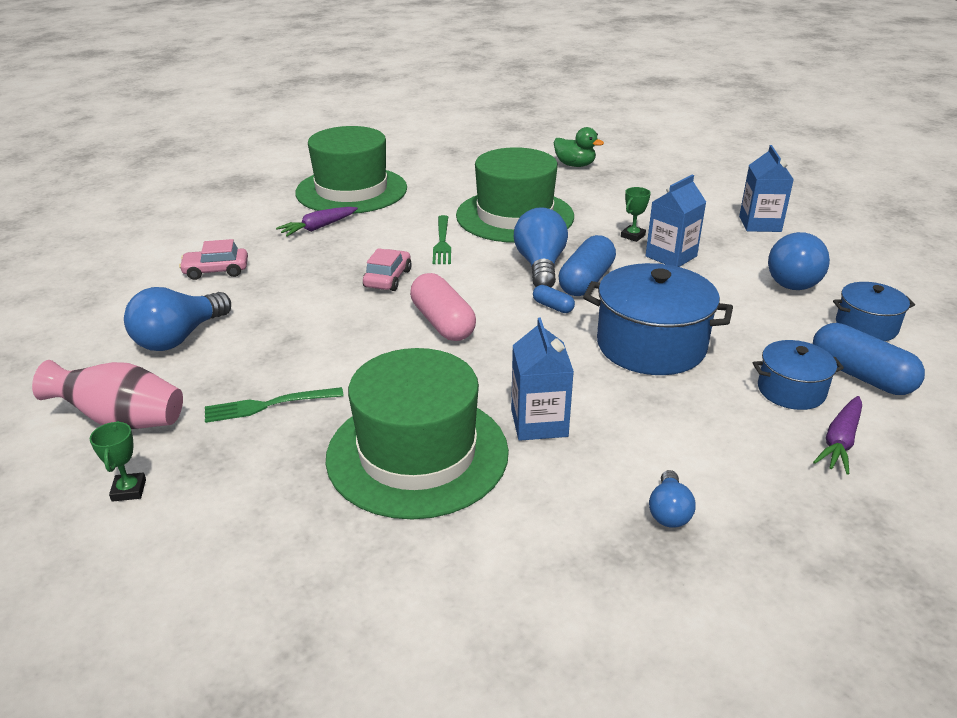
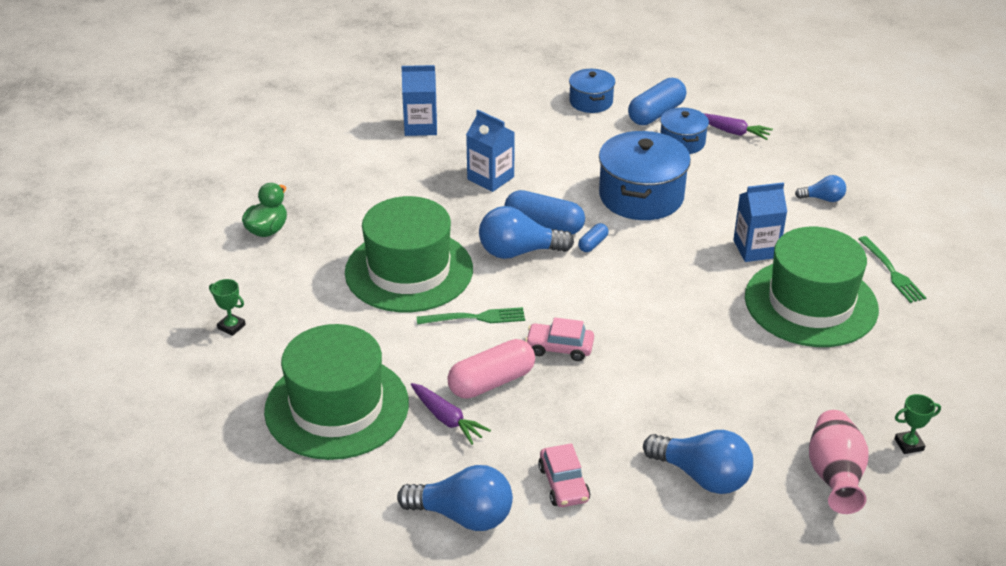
camera: 95 degrees left, 5 degrees up
(268, 405) = (784, 391): green fork -> green fork (892, 272)
(443, 323) = (633, 305): pink capsule -> pink capsule (491, 382)
(632, 236) = (451, 197): green trophy -> green trophy (231, 327)
(792, 279) = (523, 123): blue light bulb -> blue light bulb (463, 516)

